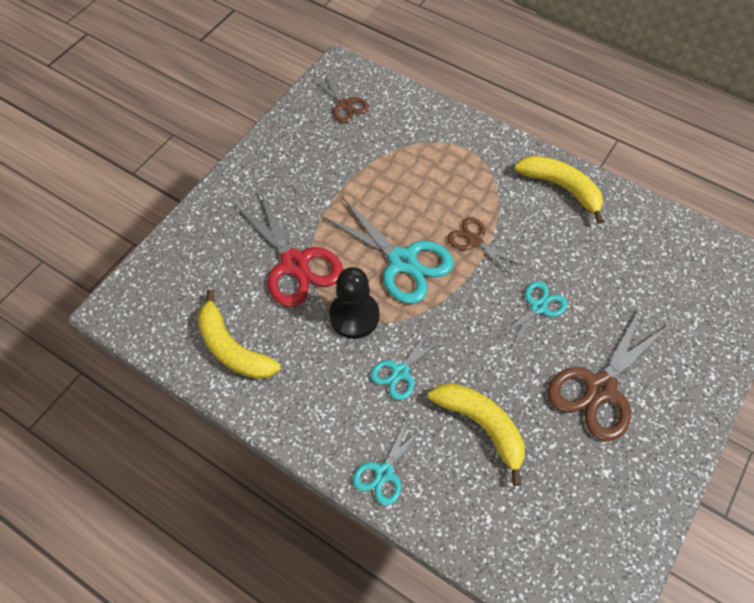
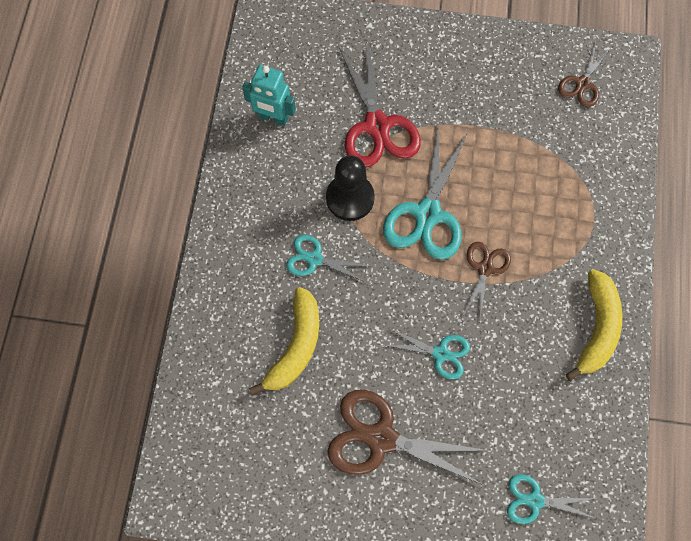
camera: 65 degrees right, 10 degrees up
(232, 347) = (273, 118): yellow banana -> turquoise robot
(295, 264) = (377, 126): red scissors -> red scissors turned 45 degrees counterclockwise
(384, 473) = (218, 284): turquoise scissors -> turquoise scissors (534, 500)

